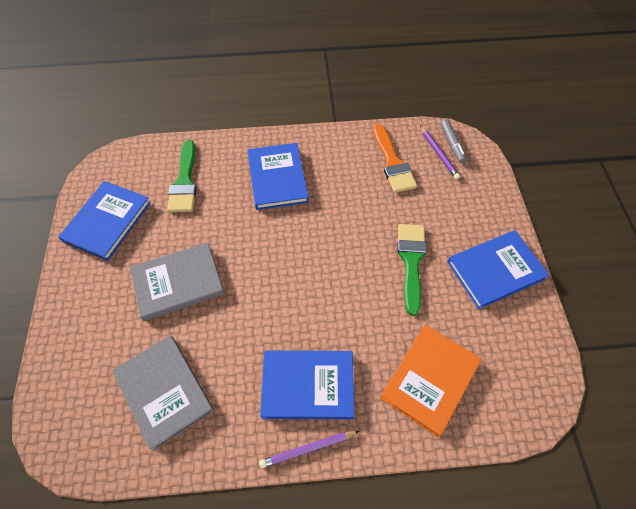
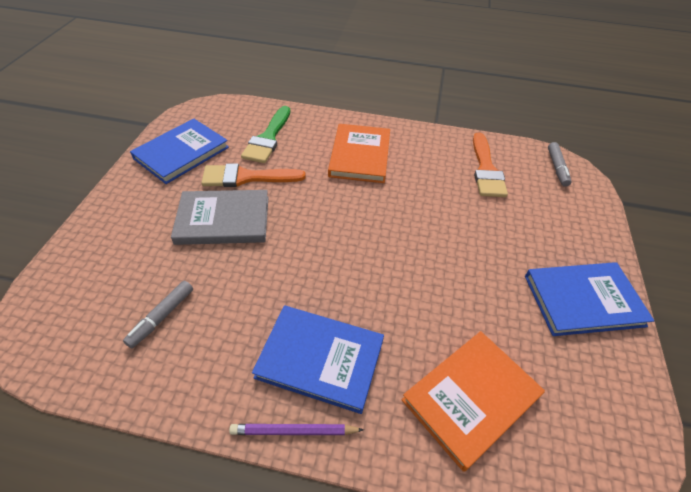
camera: 15 degrees right, 10 degrees down
(164, 391) = (162, 317): grey book -> grey marker
(181, 231) = (246, 177): none -> orange brush
(277, 178) = (360, 155): blue book -> orange book
(411, 261) = (481, 265): green brush -> none
(438, 154) = (539, 173): purple pencil -> none

